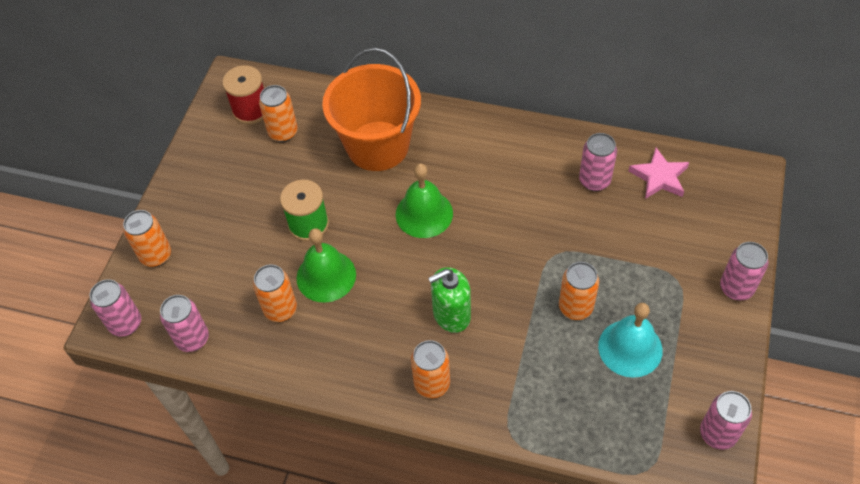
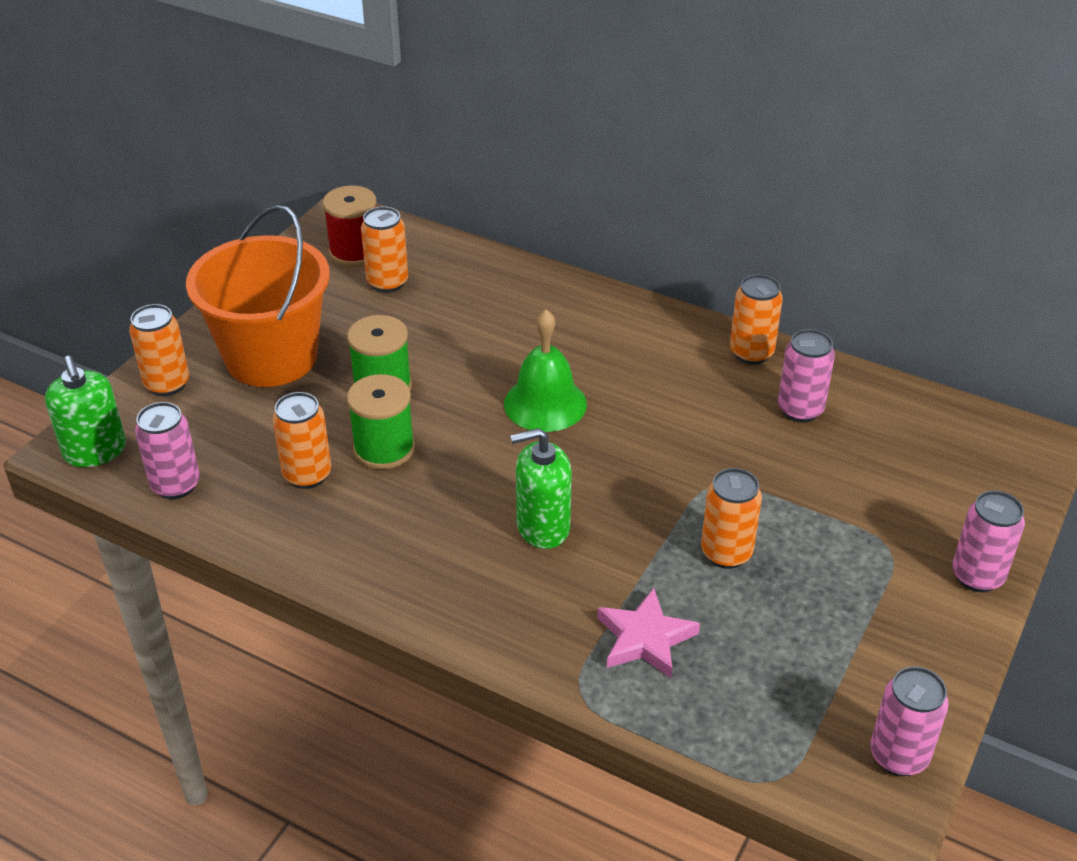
camera: 10 degrees right, 15 degrees down
(126, 324) = (95, 451): pink can -> green soap dispenser
(326, 276) = (384, 449): green bell -> green spool
(377, 146) = (508, 318): orange bucket -> orange bucket (271, 357)
(432, 384) = (486, 604): orange can -> orange can (751, 353)
(630, 348) = (793, 618): turquoise bell -> none
(659, 177) = (897, 422): pink star -> pink star (645, 638)

